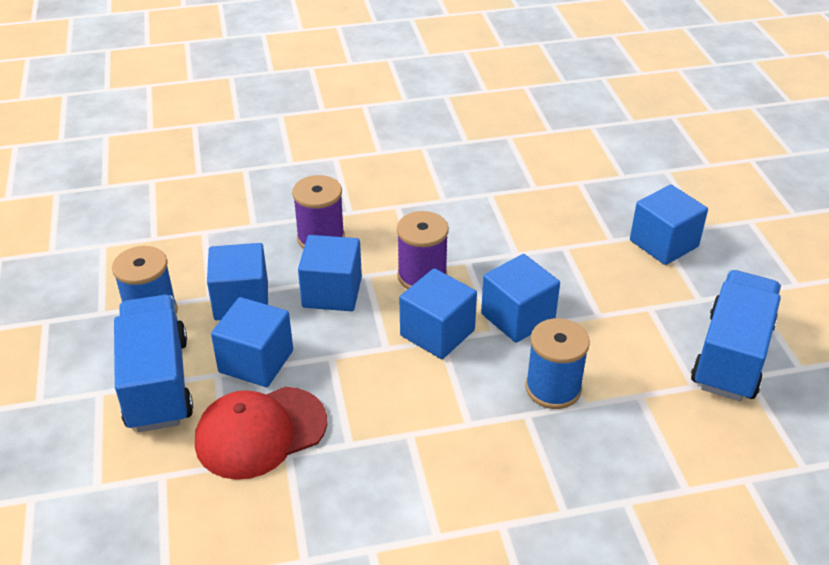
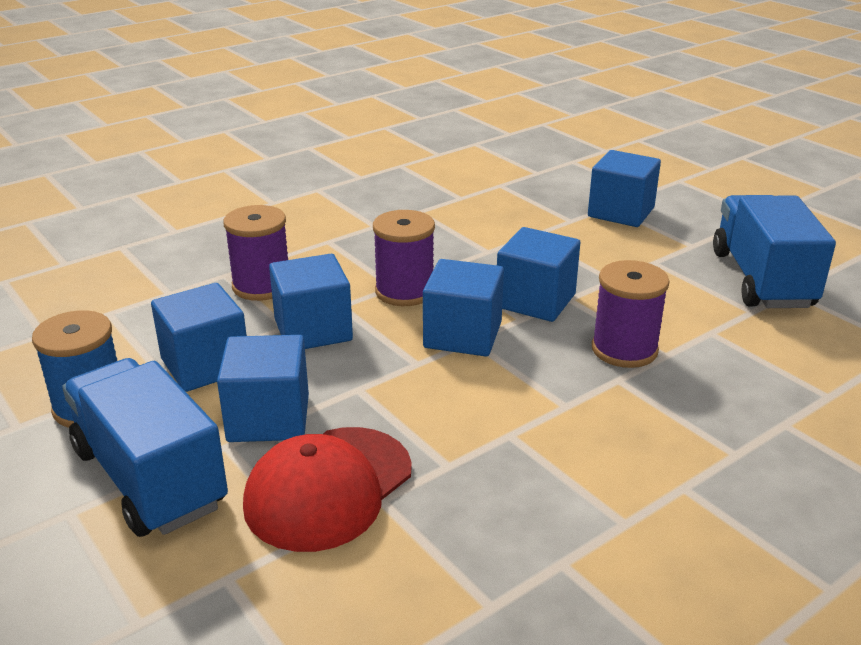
camera: 25 degrees left, 10 degrees down
(553, 388) = (624, 349): blue spool -> purple spool

